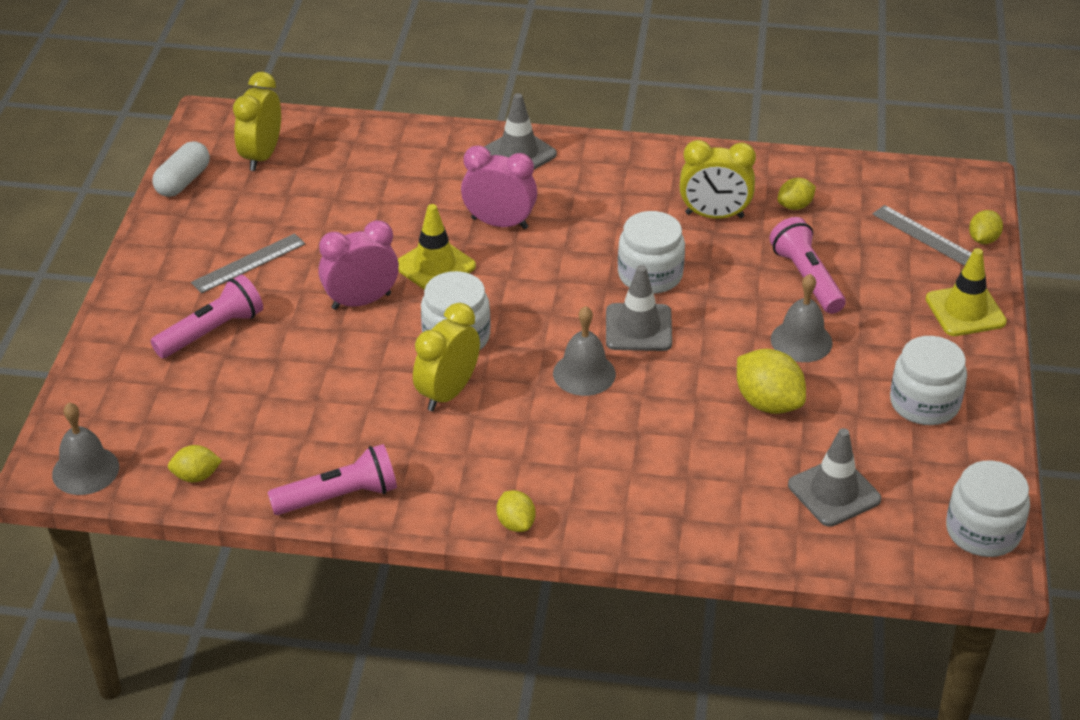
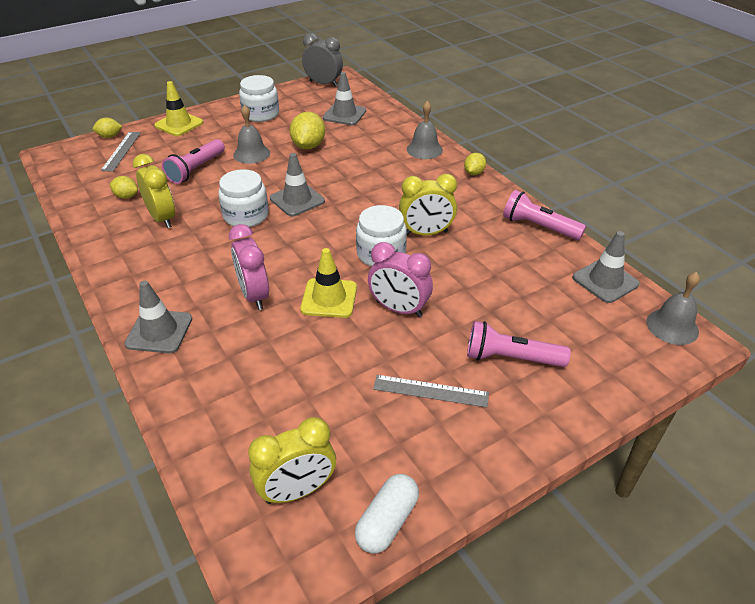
camera: 130 degrees left, 0 degrees up
(183, 181) = (387, 521): white capsule -> white capsule turned 45 degrees counterclockwise
(196, 476) = (605, 281): yellow lemon -> grey traffic cone
(584, 373) = (354, 200): grey bell -> grey bell (424, 149)
(983, 531) = (323, 83): white jar -> grey clock

